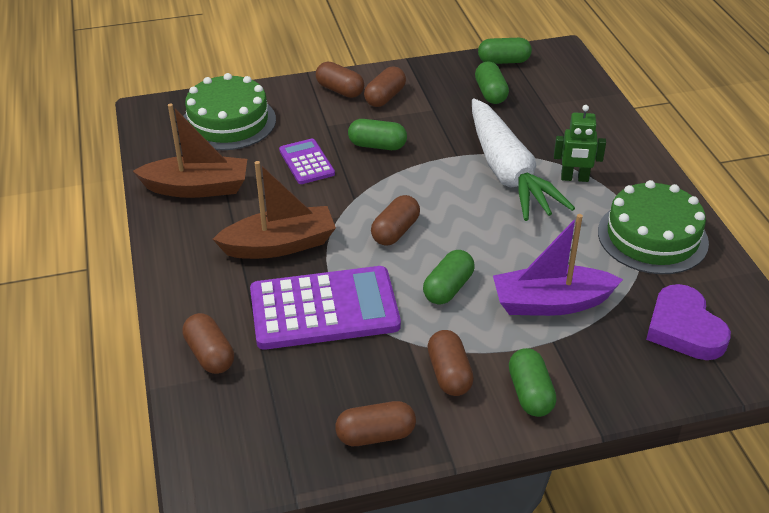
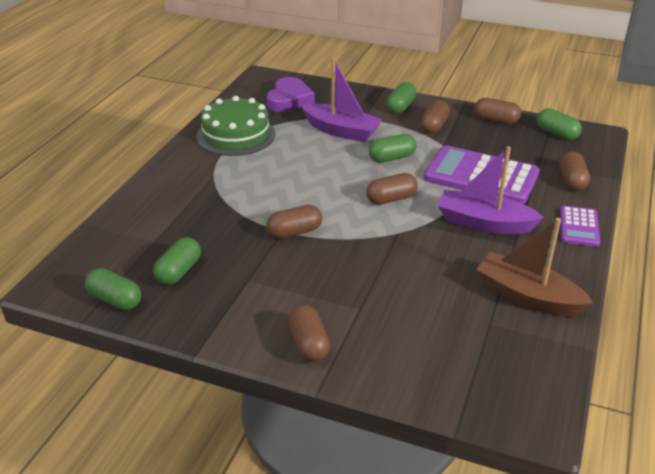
camera: 145 degrees left, 5 degrees down
(228, 122) = (456, 358): green cake -> none
(280, 245) = (484, 223): brown boat -> purple boat
(306, 162) = (411, 278): purple calculator -> purple calculator (579, 227)
(377, 145) = (336, 267): green capsule -> green capsule (556, 133)
(385, 97) = (275, 313): brown capsule -> brown capsule (295, 232)
(507, 172) = (264, 203): white carrot -> none
(574, 178) = (225, 181): green robot -> none

